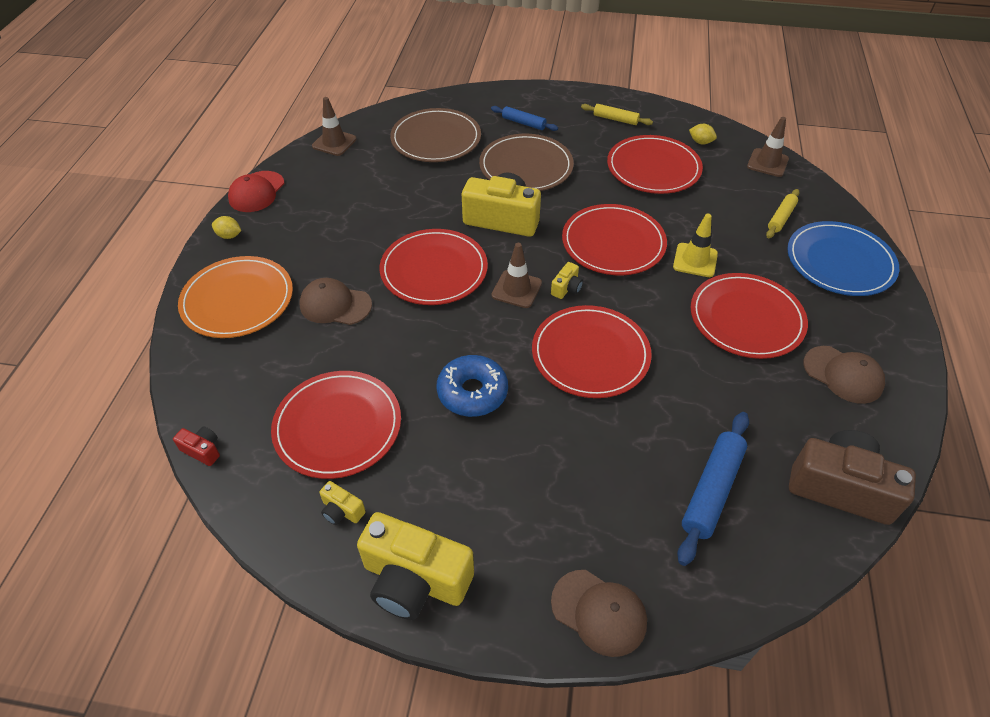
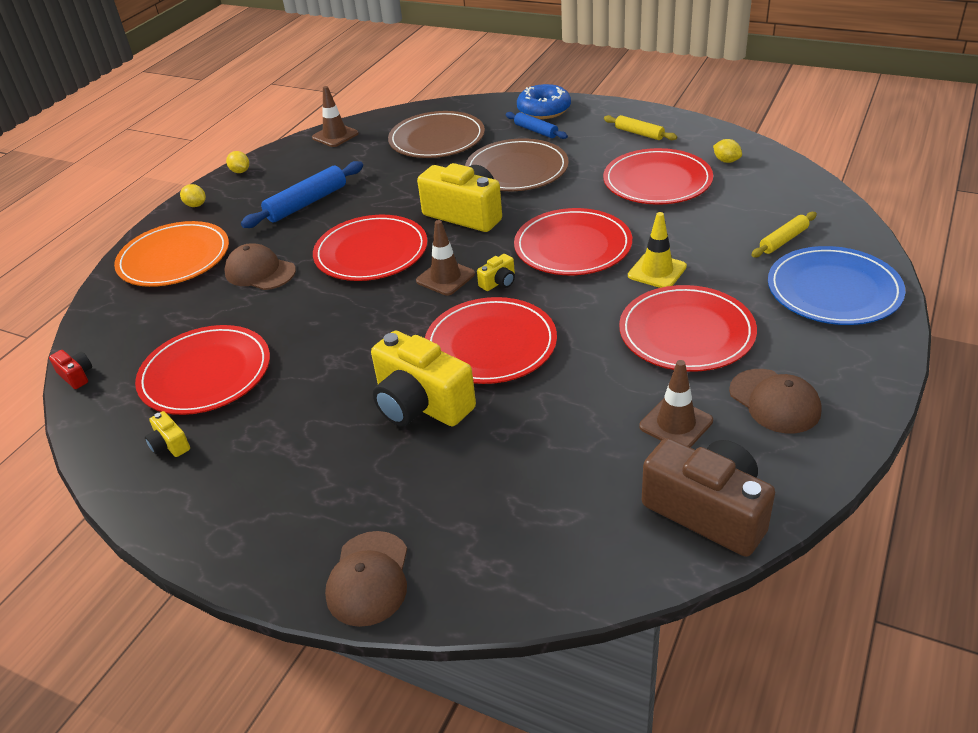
camera: 20 degrees right, 10 degrees down
(256, 192) = (240, 171): red cap -> yellow lemon
(414, 580) = (204, 515): yellow camera -> yellow camera (420, 404)
(472, 392) = (350, 363): blue donut -> blue donut (544, 110)
(599, 612) = (369, 578): brown cap -> brown cap turned 45 degrees clockwise
(711, 490) = (554, 489): blue rolling pin -> blue rolling pin (306, 203)
(767, 163) = (797, 186): brown traffic cone -> brown traffic cone (676, 424)

